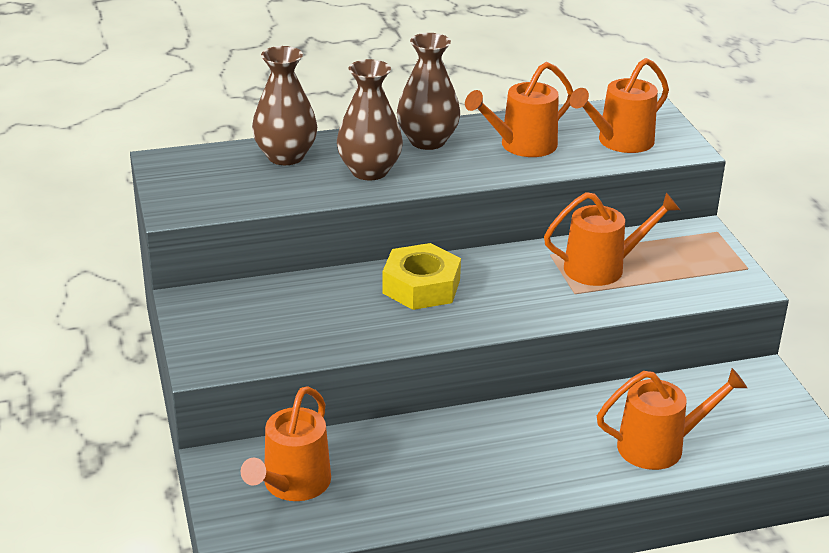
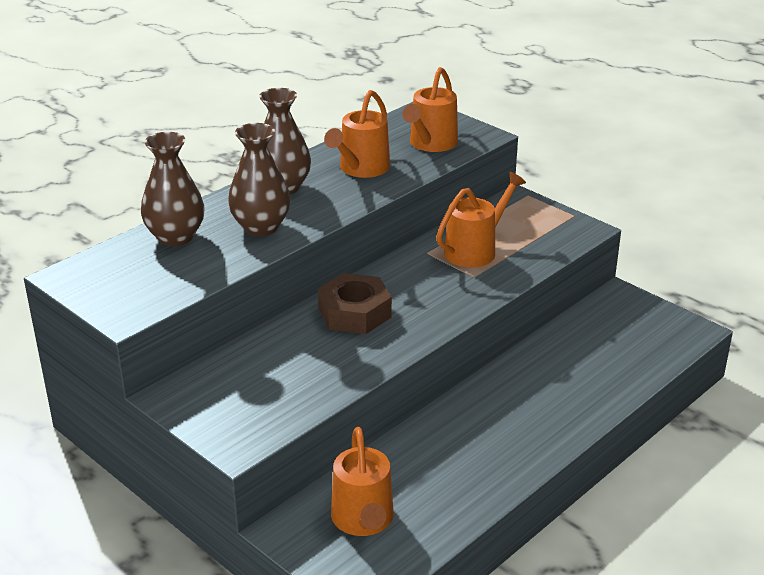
camera: 30 degrees left, 0 degrees up
(421, 286) = (354, 313): yellow nut -> brown nut
(659, 446) = (601, 375): orange watering can -> none

